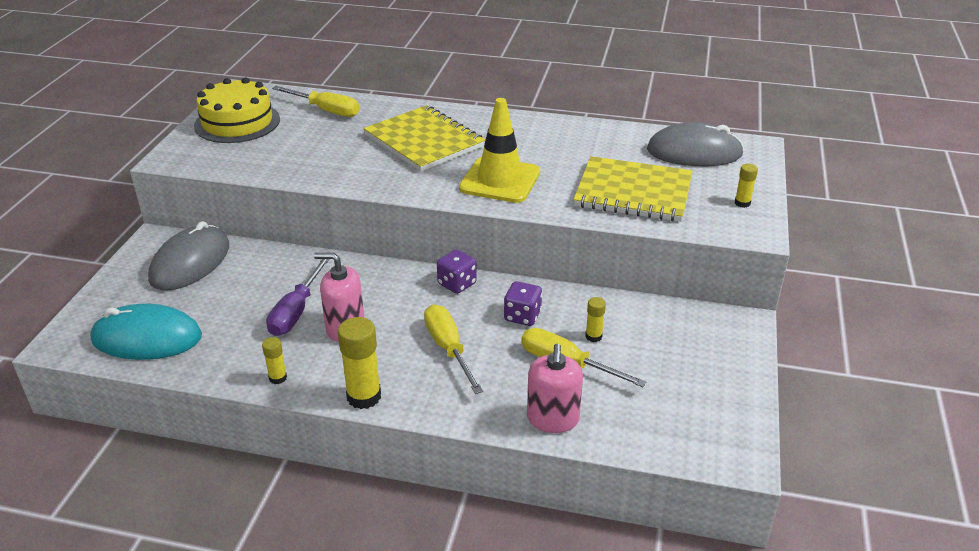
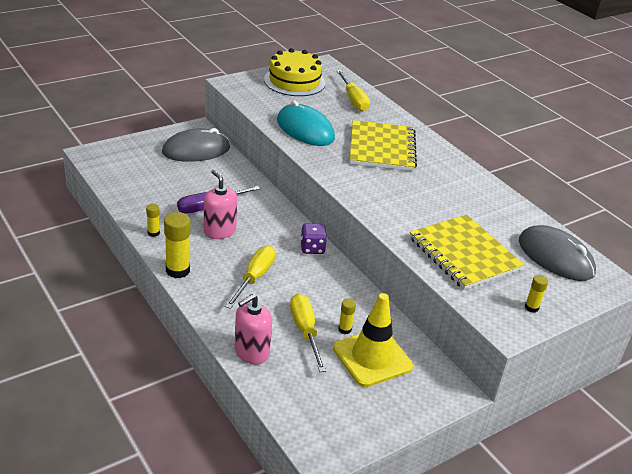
camera: 40 degrees right, 0 degrees up
(147, 338) = (126, 174): turquoise mouse -> turquoise mouse (305, 129)
(500, 180) = (389, 196): yellow traffic cone -> yellow traffic cone (372, 357)
(522, 316) = (321, 290): purple dice -> none

